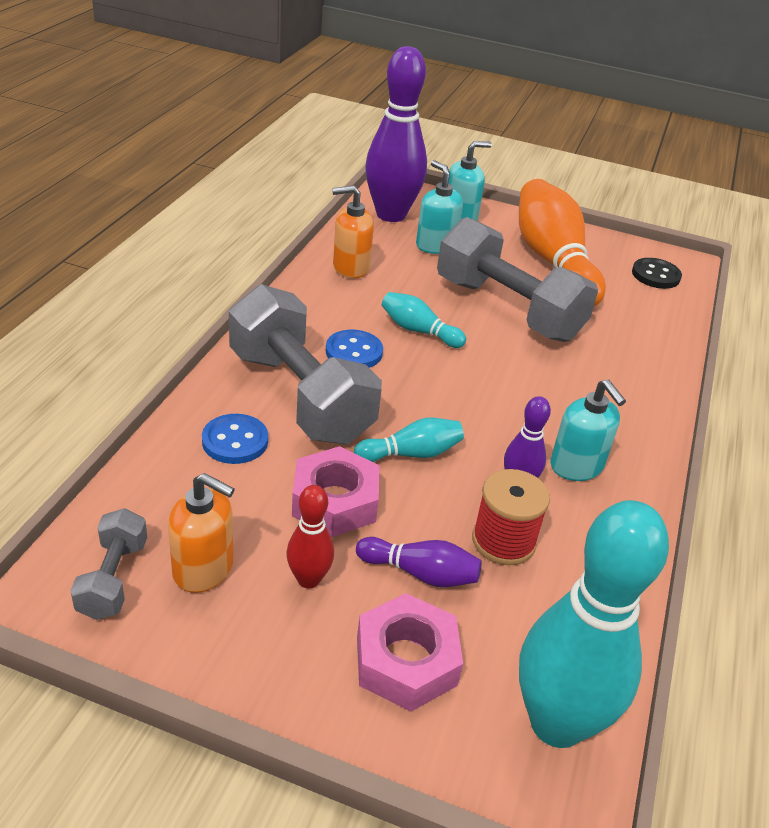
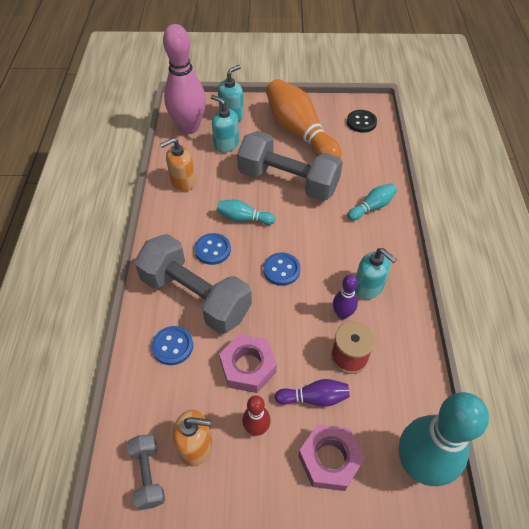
camera: 15 degrees left, 15 degrees up
(391, 215) = (189, 127): purple bowling pin -> pink bowling pin
(411, 454) = (276, 315): turquoise bowling pin -> turquoise bowling pin (372, 207)
(446, 405) = (281, 270): none -> blue button

